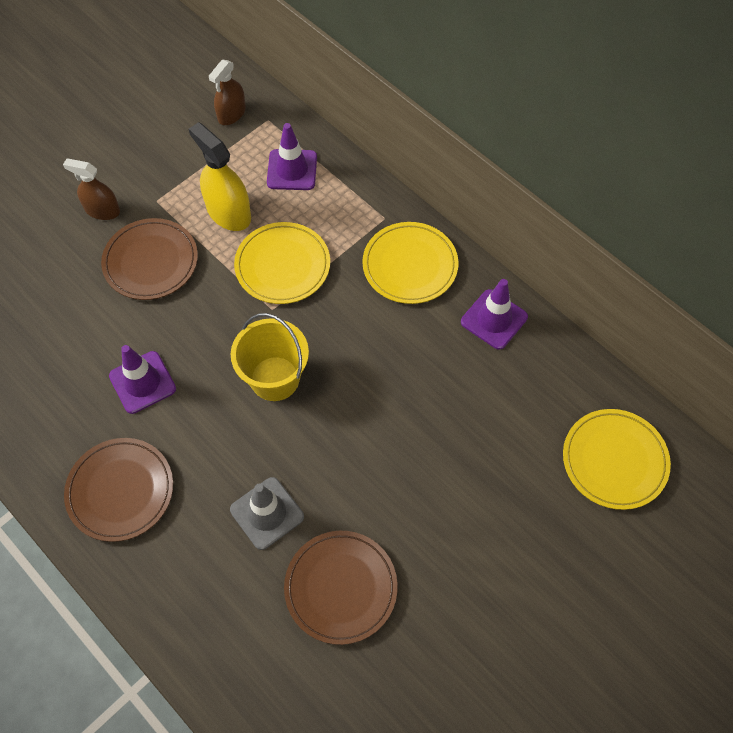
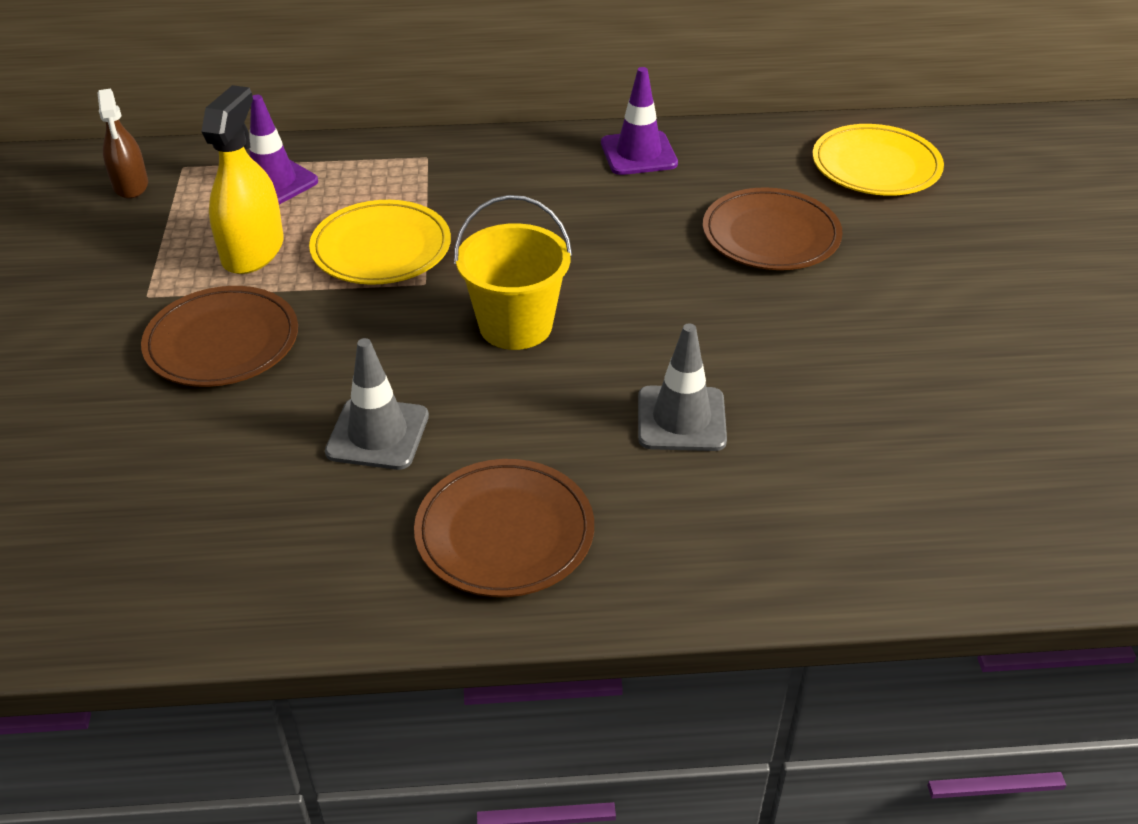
camera: 50 degrees left, 20 degrees down
(102, 210) = (86, 345): brown spray bottle -> none
(142, 382) = (377, 434): purple traffic cone -> grey traffic cone
(228, 212) = (253, 251): yellow spray bottle -> yellow spray bottle turned 105 degrees clockwise
(341, 588) = (837, 409): brown plate -> brown plate (771, 235)
(410, 265) = (506, 170): yellow plate -> none

